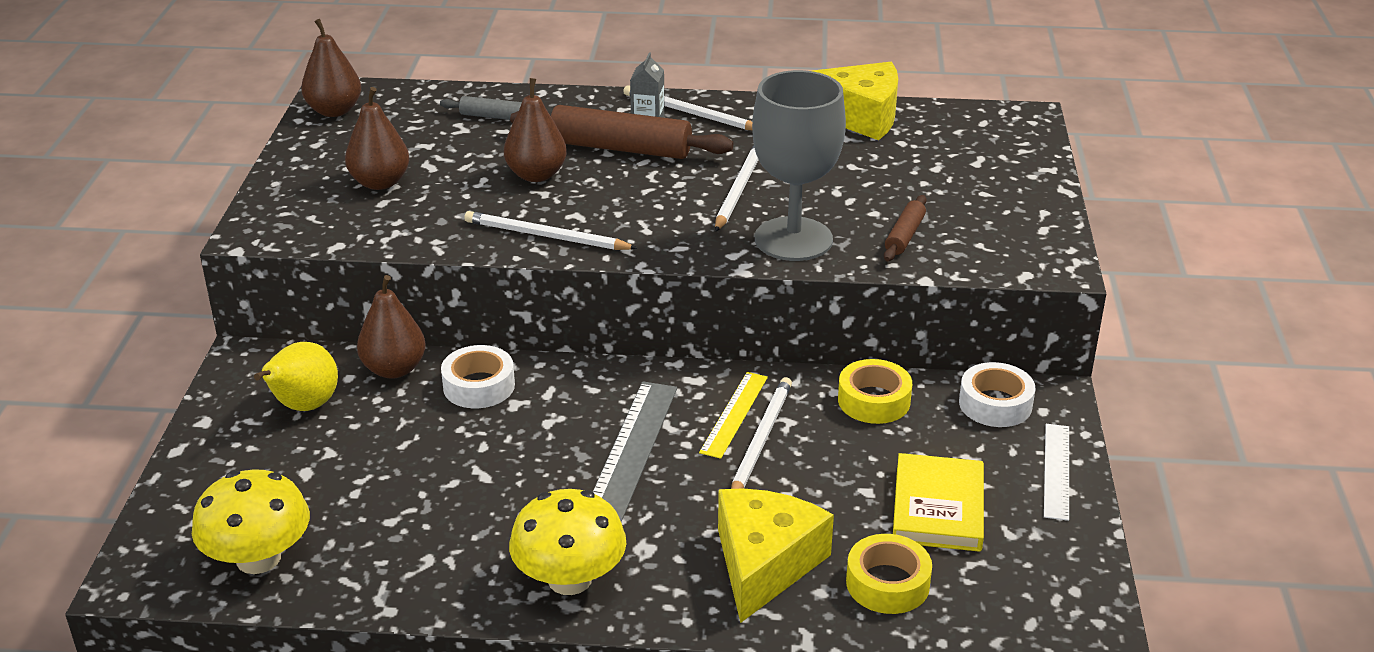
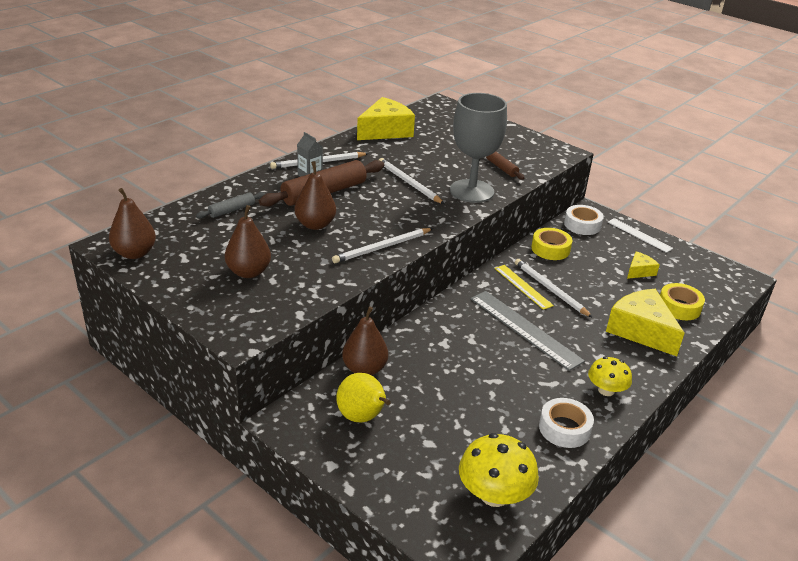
camera: 55 degrees left, 0 degrees up
(479, 386) = (415, 348): white tape -> white tape (564, 428)
(569, 579) = (606, 390): yellow mushroom -> yellow mushroom, size x0.64
(938, 508) = (639, 271): yellow book -> yellow cheese

